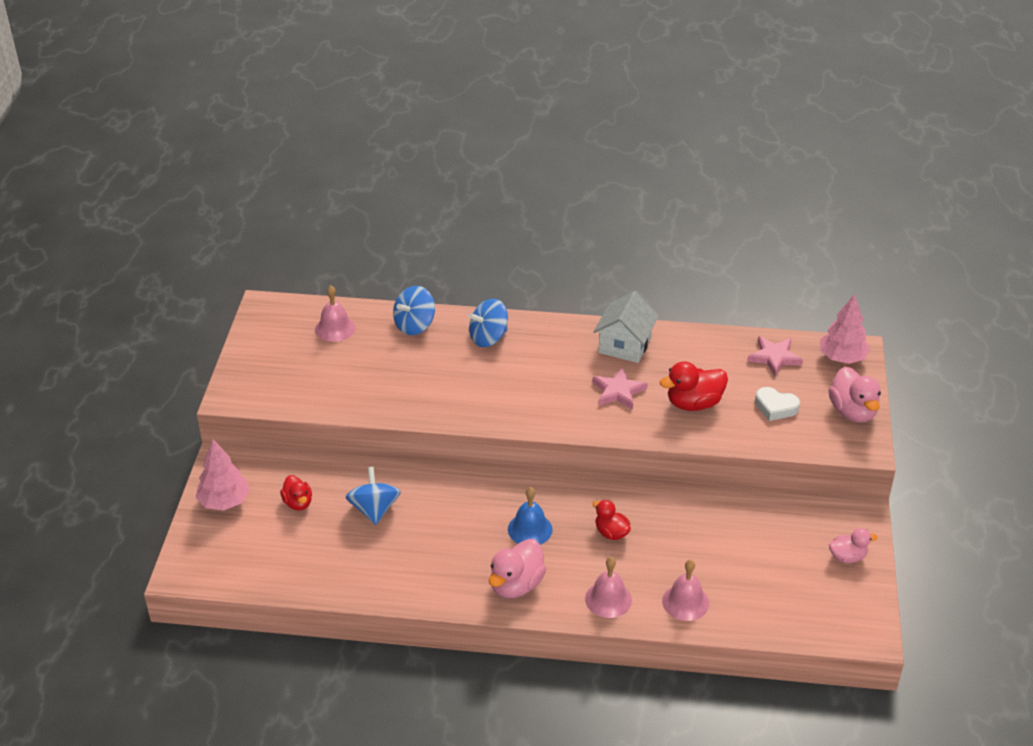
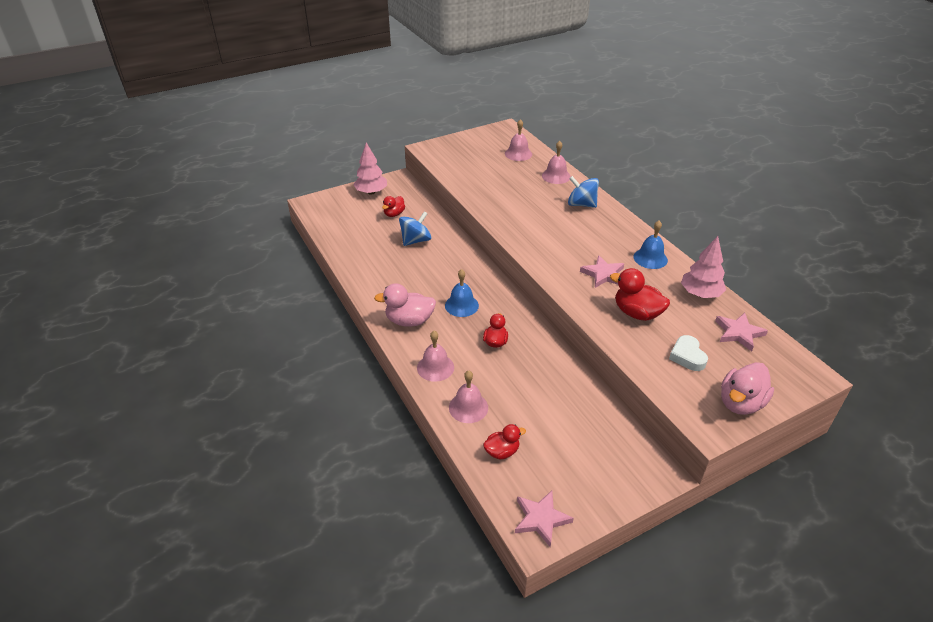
camera: 55 degrees right, 0 degrees up
(414, 325) = (556, 176): blue spinning top -> pink bell
(625, 345) = (650, 258): white house -> blue bell
(760, 607) = (502, 451): none -> red duck
(842, 358) = (792, 371): pink tree -> pink tree (700, 294)
(847, 557) = (605, 484): pink duck -> none
(854, 621) = (541, 519): none -> pink star

